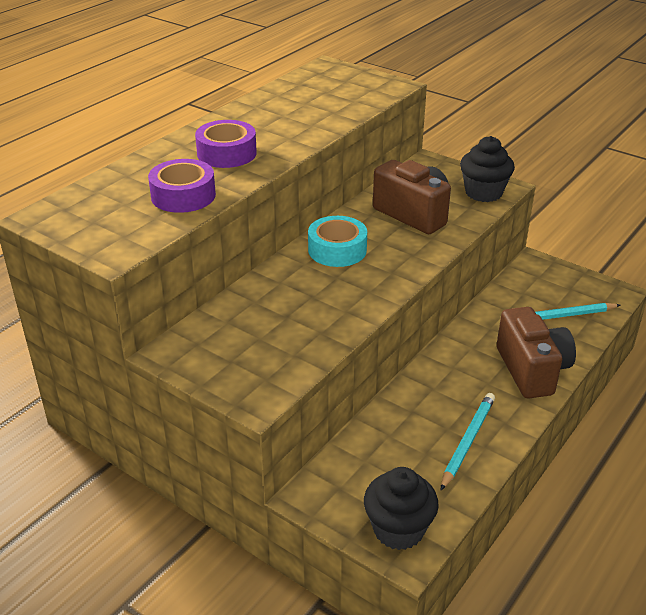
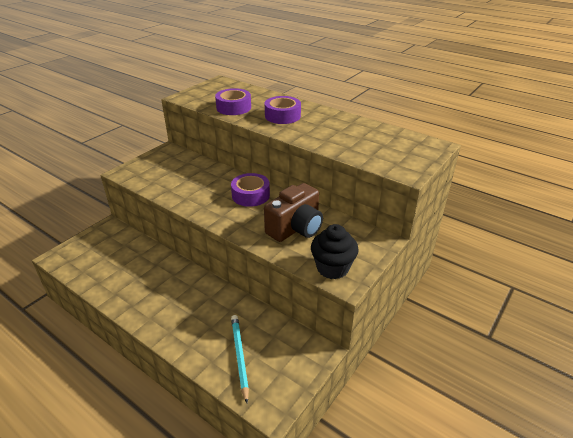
camera: 90 degrees right, 0 degrees up
(337, 250) = (250, 195): turquoise tape -> purple tape
(398, 529) = (72, 255): black cupcake -> none
(467, 441) = (121, 286): turquoise pencil -> none
(532, 370) = (178, 327): brown camera -> none

